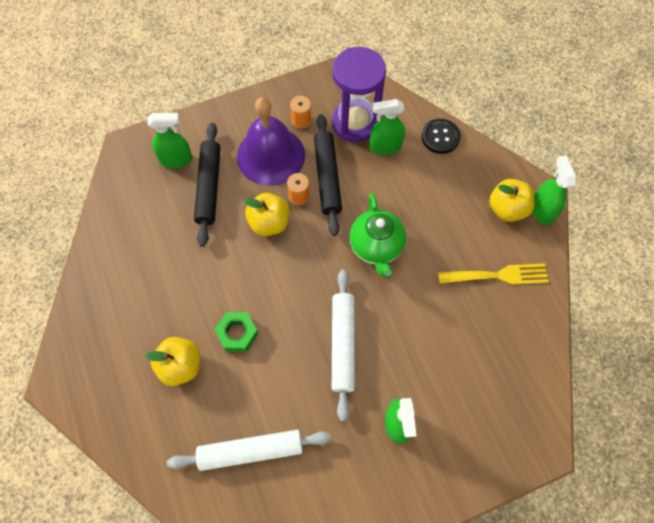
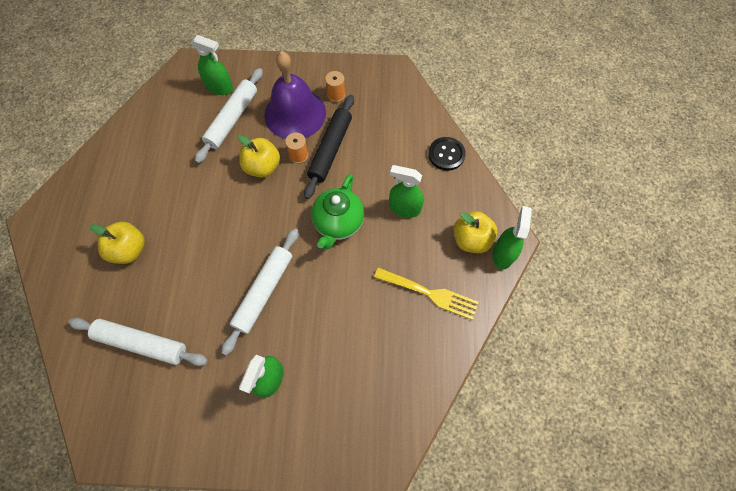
camera: 25 degrees right, 0 degrees up
(209, 187) = (232, 119): black rolling pin -> white rolling pin
(237, 333) = (186, 244): green nut -> none
(355, 123) = (379, 114): purple hourglass -> none
(385, 146) = (393, 143): green spray bottle -> green spray bottle (404, 208)

